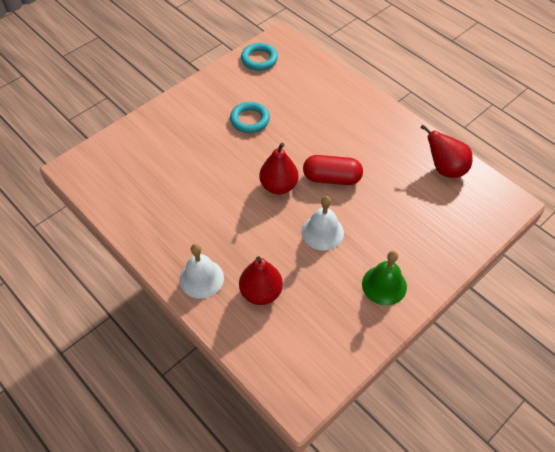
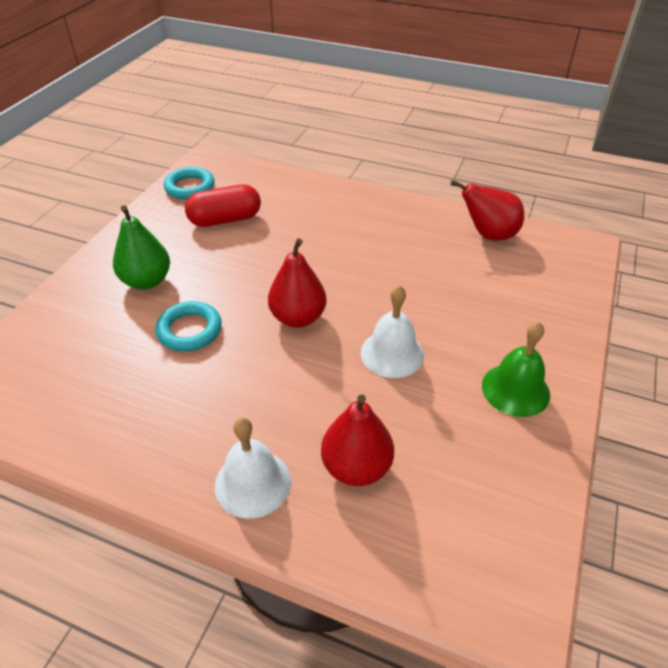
camera: 25 degrees left, 10 degrees down
(200, 126) = (146, 281): none -> green pear
(250, 120) = (213, 254): turquoise ring -> turquoise ring (189, 330)
(331, 178) = (362, 286): red capsule -> red capsule (225, 219)

